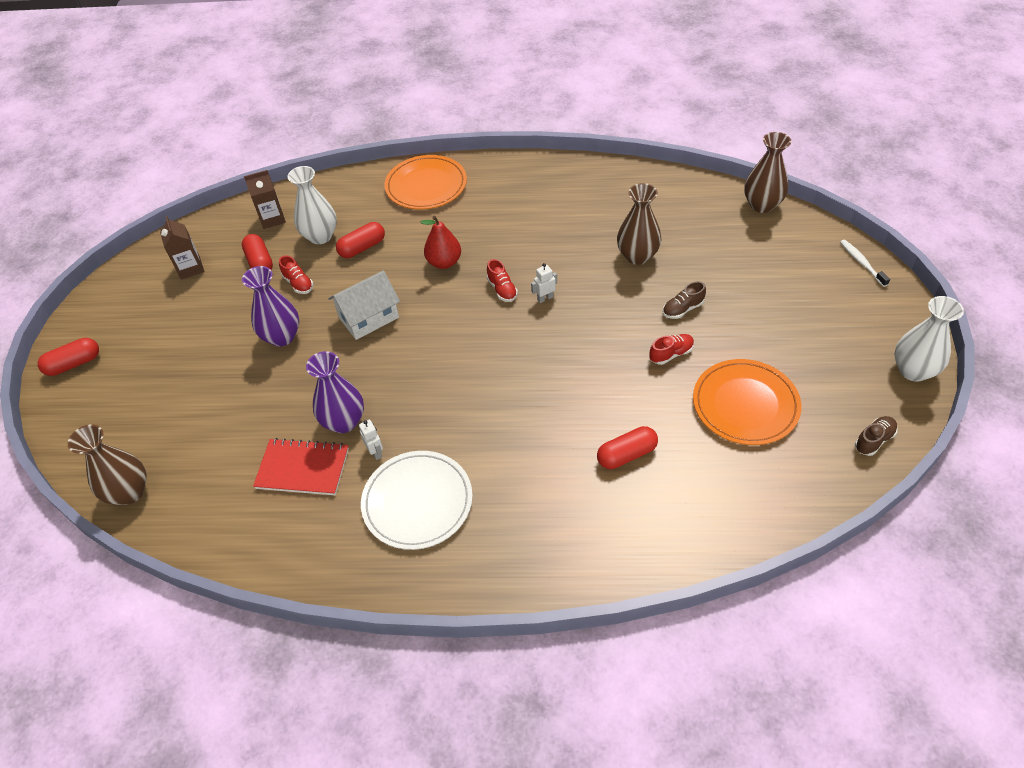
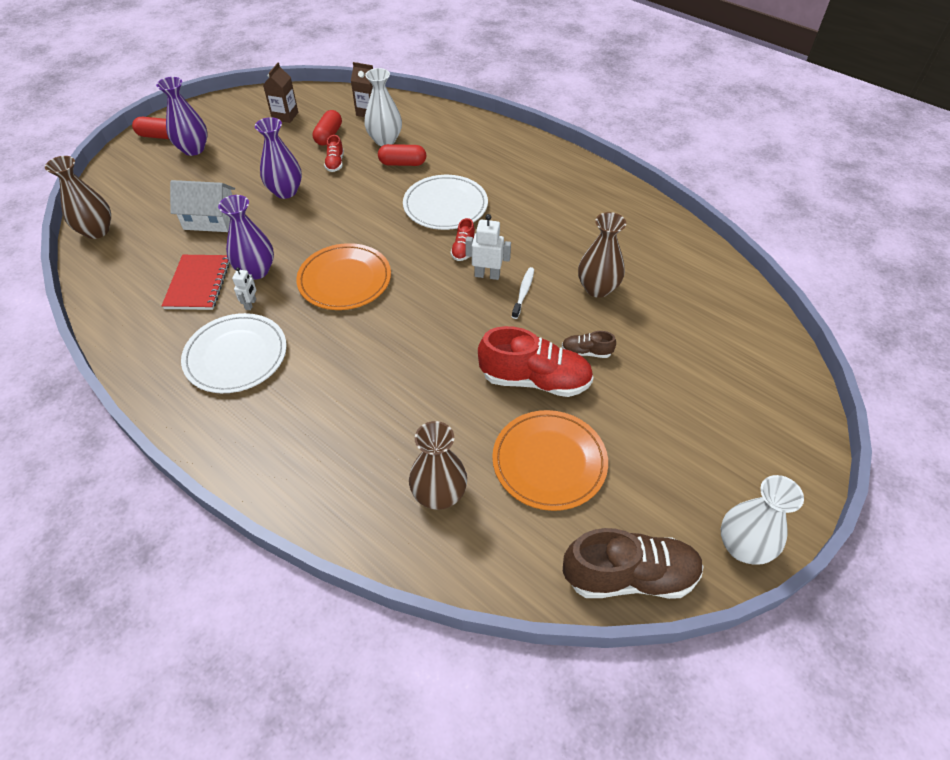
camera: 35 degrees right, 0 degrees up
(132, 354) = (193, 149): none -> purple vase
(303, 468) = (198, 284): red notebook -> red notebook turned 45 degrees clockwise
(369, 317) = (351, 212): white house -> white house (210, 220)
(426, 185) = (496, 145): orange plate -> orange plate (344, 280)
(444, 262) = (445, 205): red pear -> white plate
(545, 298) = (487, 275): white robot -> white robot, size x1.59
(626, 455) = (410, 430): red capsule -> none
(671, 354) = (535, 380): red shoe -> red shoe, size x2.11
(762, 205) = (760, 313): brown vase -> brown vase (439, 495)
(862, 263) = (803, 420): white toothbrush -> white toothbrush (523, 293)
(874, 440) = (629, 576): brown shoe -> brown shoe, size x2.11

